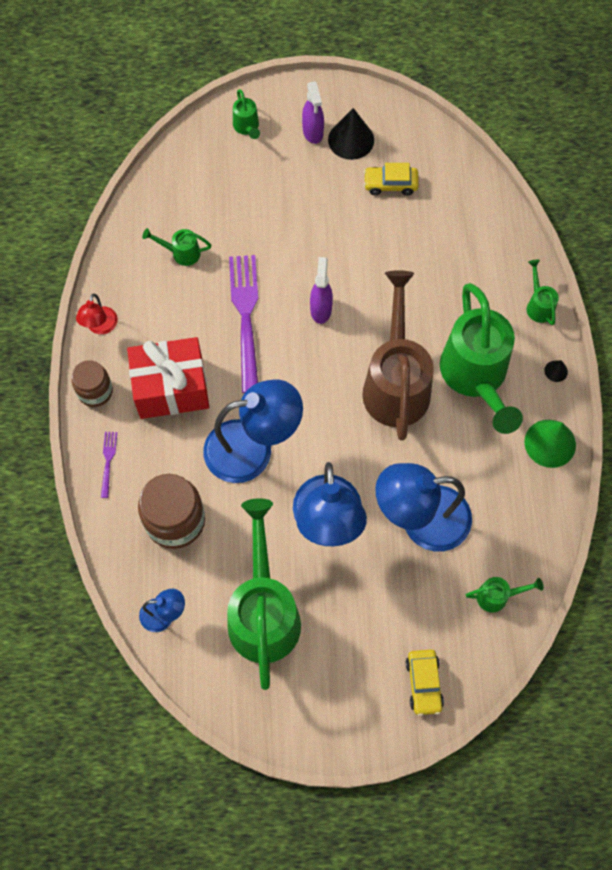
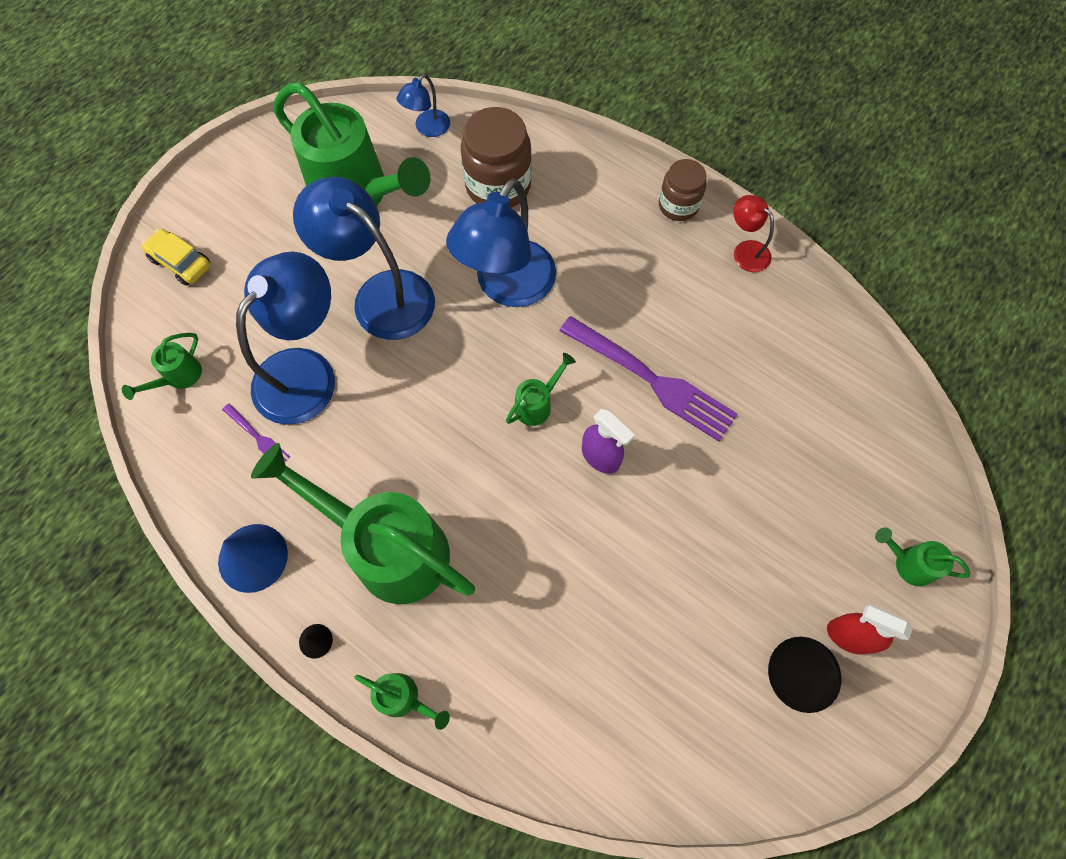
camera: 130 degrees right, 0 degrees up
(108, 461) = (599, 173): purple fork -> purple fork (257, 436)
(171, 388) = (628, 265): red gift -> none
(181, 253) = (778, 374): green watering can -> green watering can (537, 404)
(313, 132) = (848, 636): purple spray bottle -> red spray bottle
(390, 184) = (702, 667): yellow car -> none
(396, 383) = (455, 462): brown watering can -> none
(550, 443) = (253, 557): green cone -> blue cone

